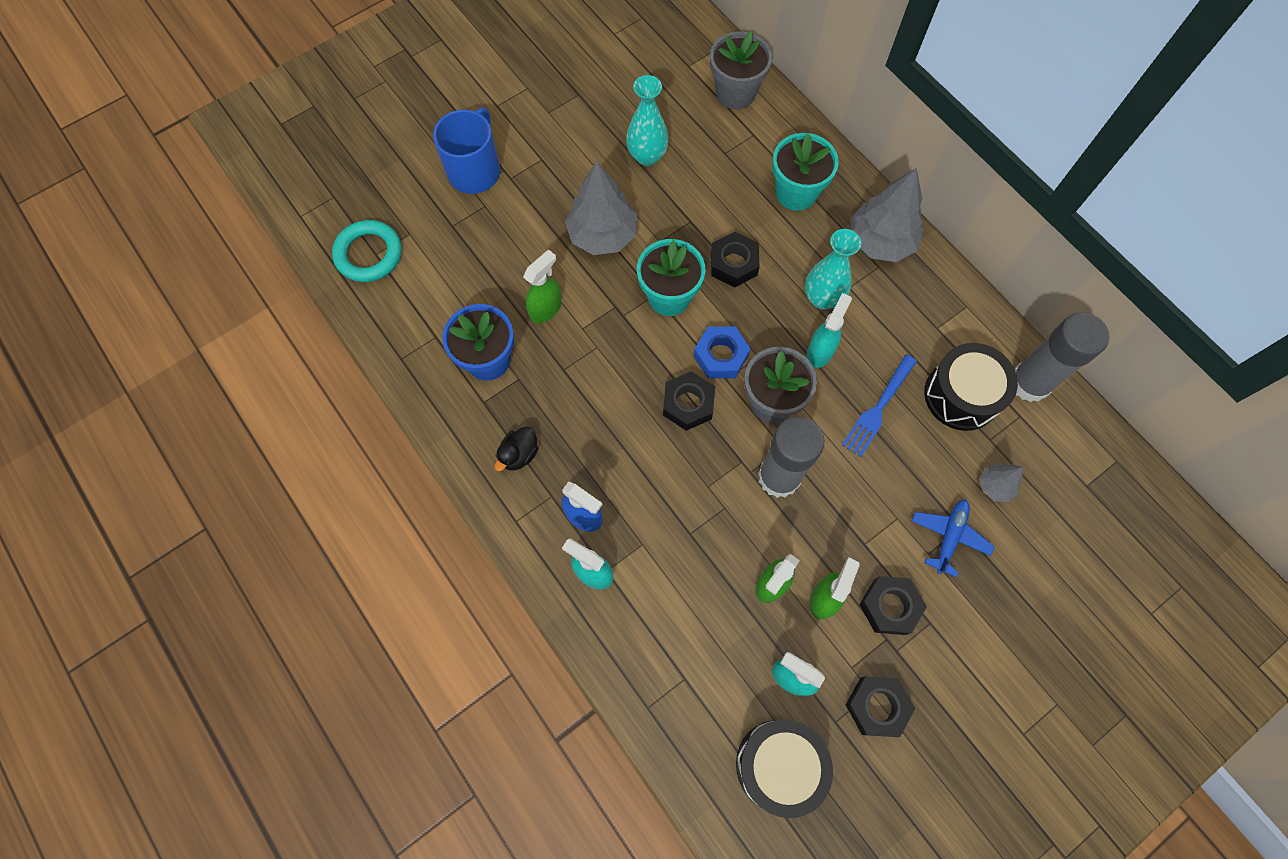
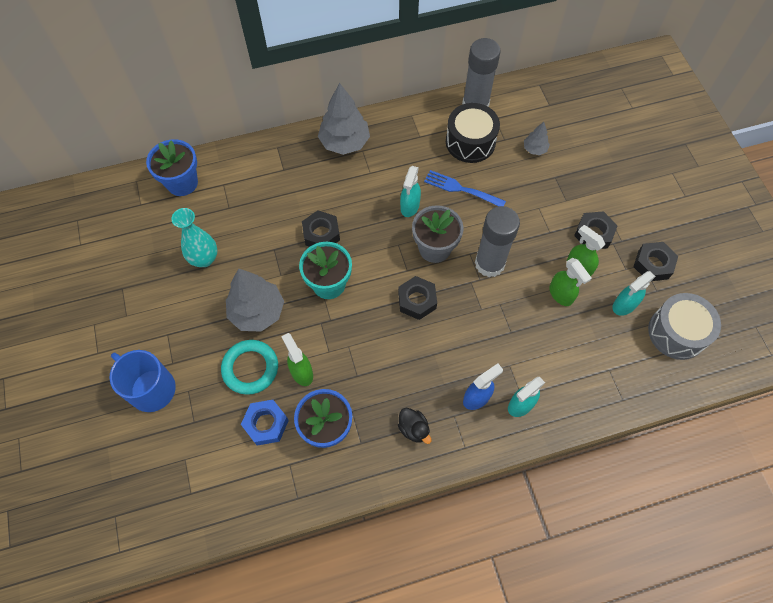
camera: 70 degrees left, 5 degrees down
(369, 254) = (188, 499): turquoise ring -> turquoise ring (250, 368)
(720, 356) = (389, 267): blue nut -> blue nut (266, 424)
(735, 93) = (182, 183): grey flower pot -> blue flower pot
(779, 765) = (677, 332): black drum -> grey drum
(796, 193) = (284, 176): turquoise flower pot -> none
(820, 351) = (409, 206): turquoise spray bottle -> turquoise spray bottle turned 120 degrees counterclockwise
(822, 298) = (371, 191): turquoise vase -> none
(878, 407) = (462, 189): blue fork -> blue fork turned 150 degrees clockwise
(949, 537) = (559, 185): blue plane -> none

